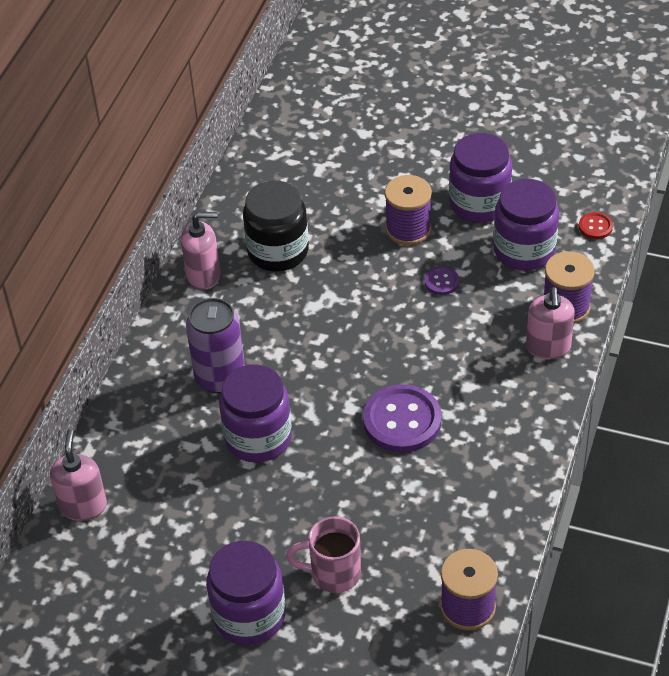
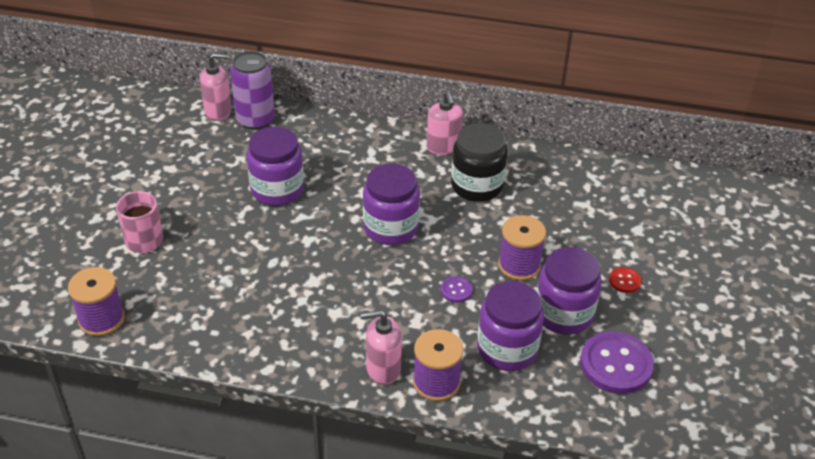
camera: 80 degrees right, 5 degrees down
(220, 377) = (337, 165): purple can -> purple can (255, 120)
(249, 615) = (114, 198): purple jar -> purple jar (391, 228)
(402, 421) = (294, 271): purple button -> purple button (616, 364)
(595, 227) = (550, 406): red button -> red button (624, 281)

